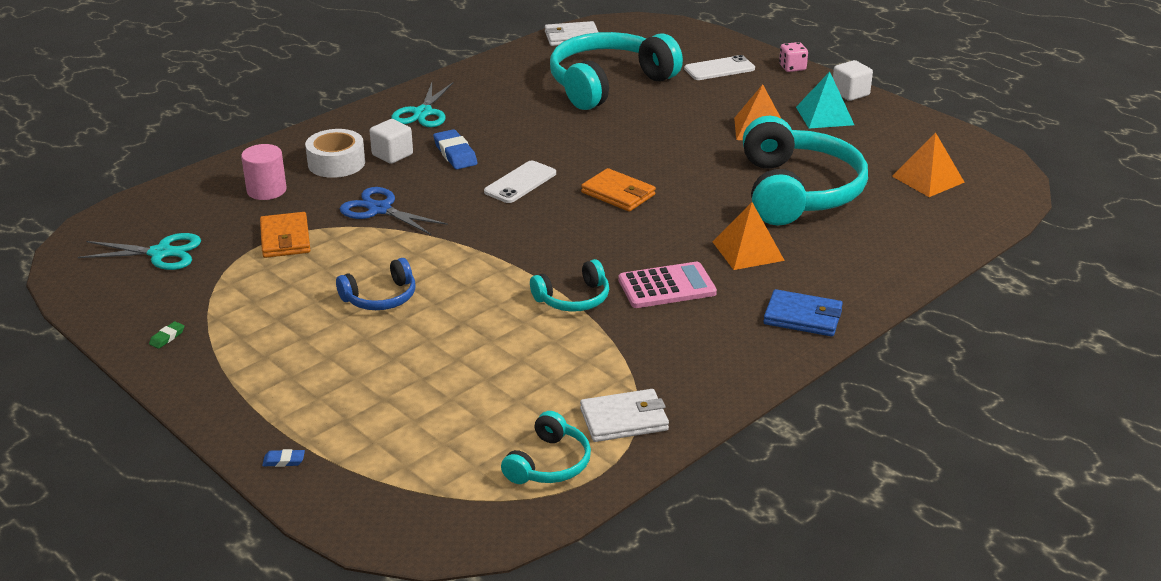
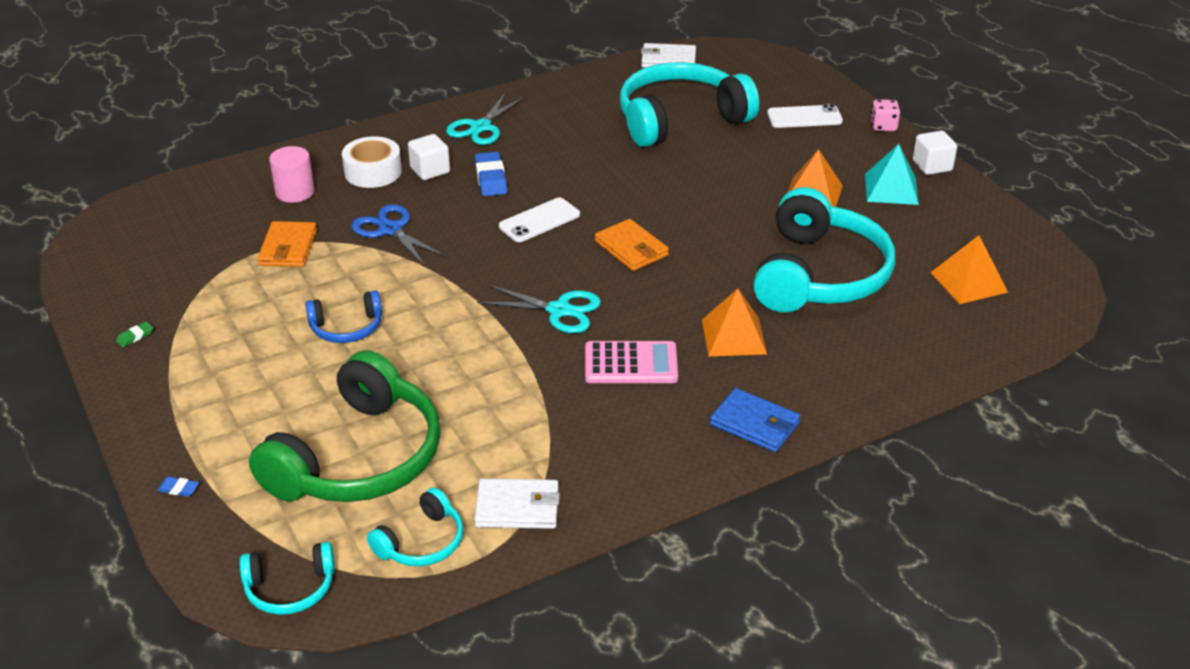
camera: 15 degrees right, 5 degrees up
(161, 253) = (169, 245): turquoise scissors -> turquoise scissors (559, 310)
(451, 404) = (359, 458): none -> green headphones
(573, 299) = (531, 361): turquoise headphones -> turquoise headphones (290, 589)

